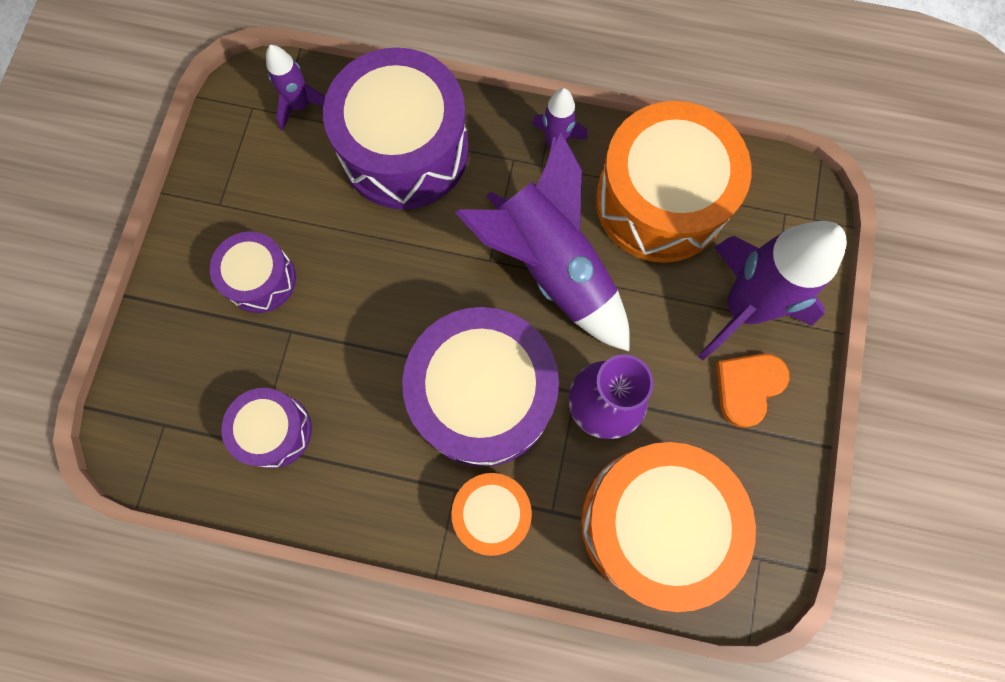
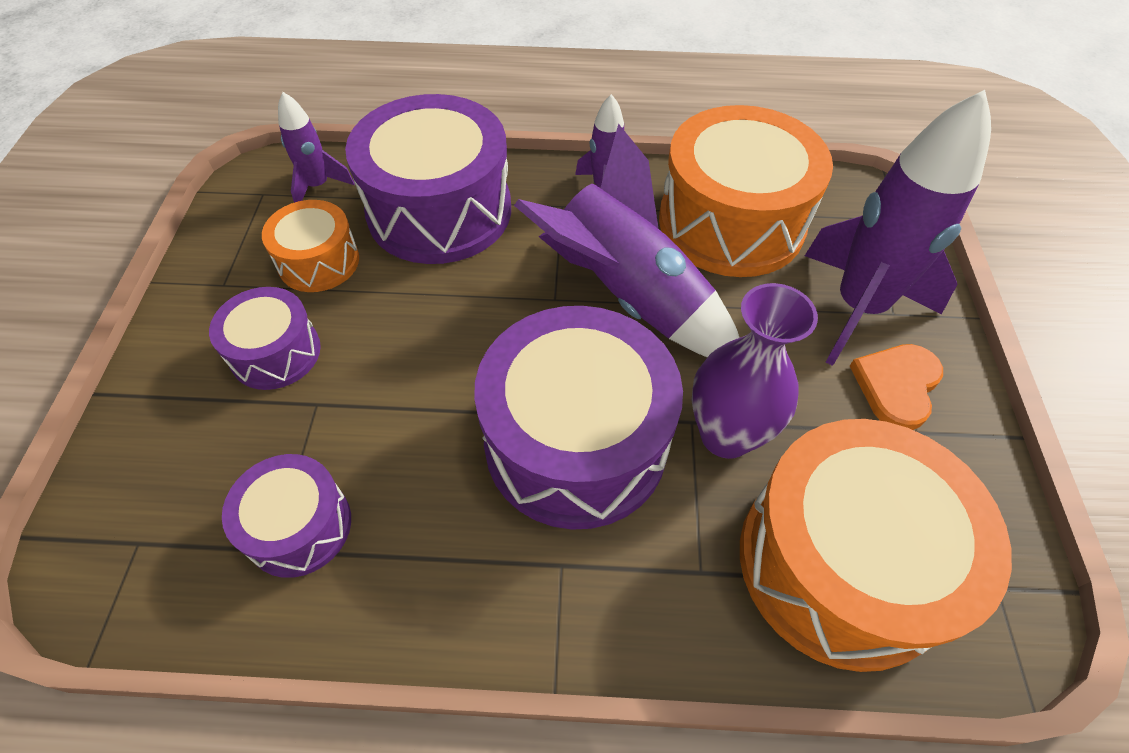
camera: 10 degrees left, 20 degrees down
(492, 513) = (619, 587): orange drum -> orange drum (319, 261)

